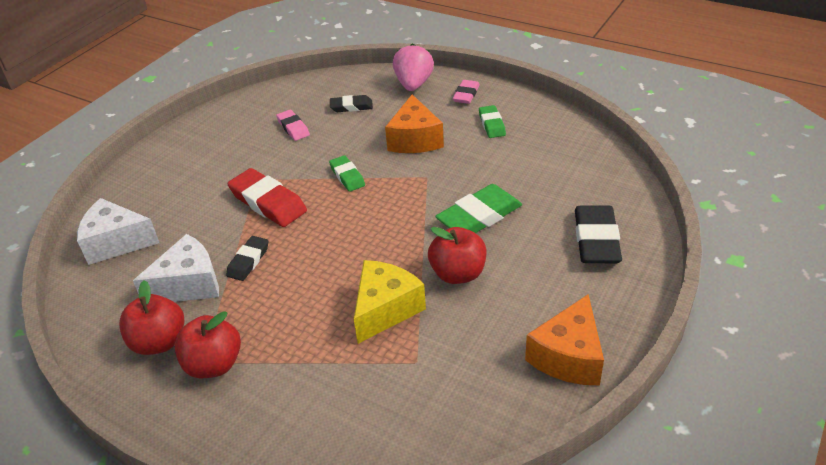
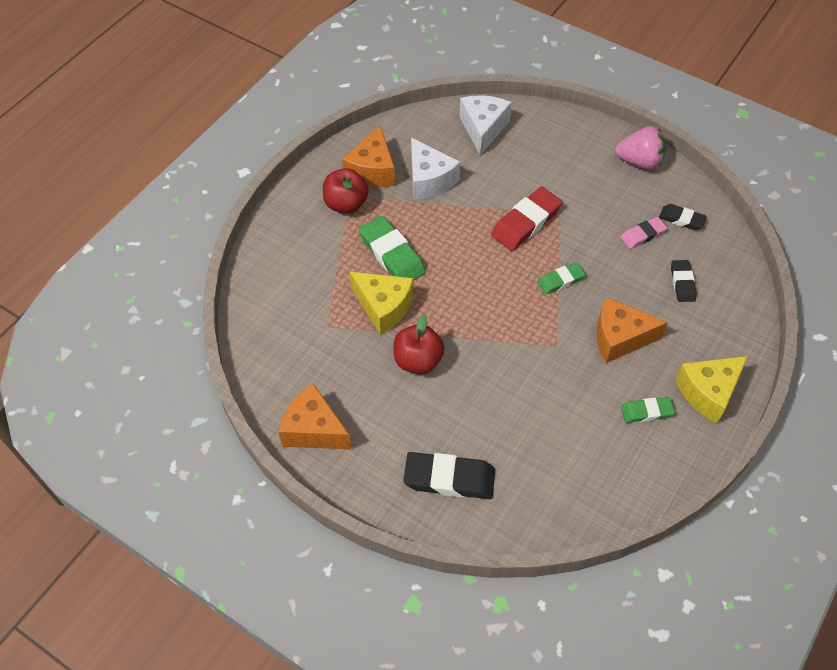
camera: 90 degrees right, 15 degrees up
(159, 342) = (372, 170): red apple -> orange cheese
(248, 261) = (451, 215): black eraser -> black eraser (681, 219)
(413, 84) = (729, 342): pink strawberry -> pink strawberry (639, 161)
(466, 94) = (708, 392): pink eraser -> yellow cheese
(479, 216) = (492, 384): green eraser -> green eraser (392, 255)

